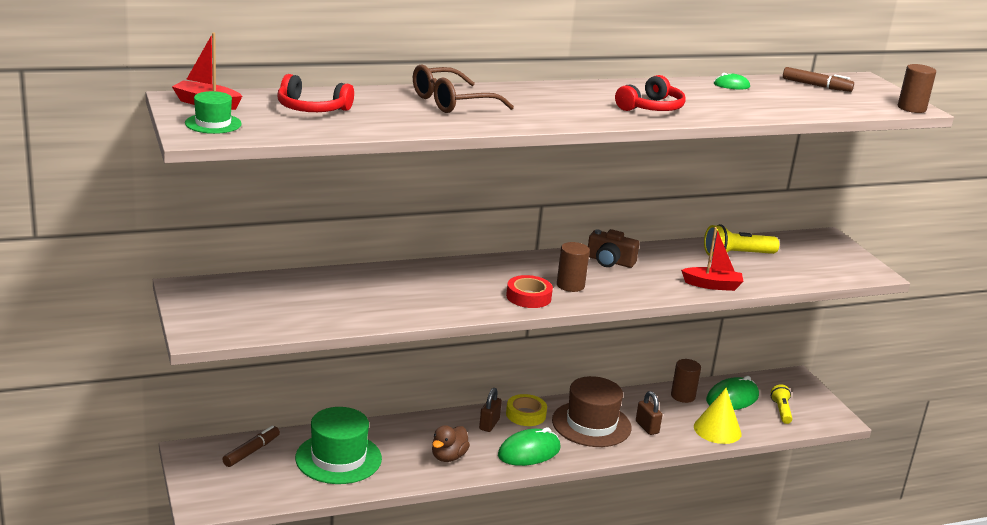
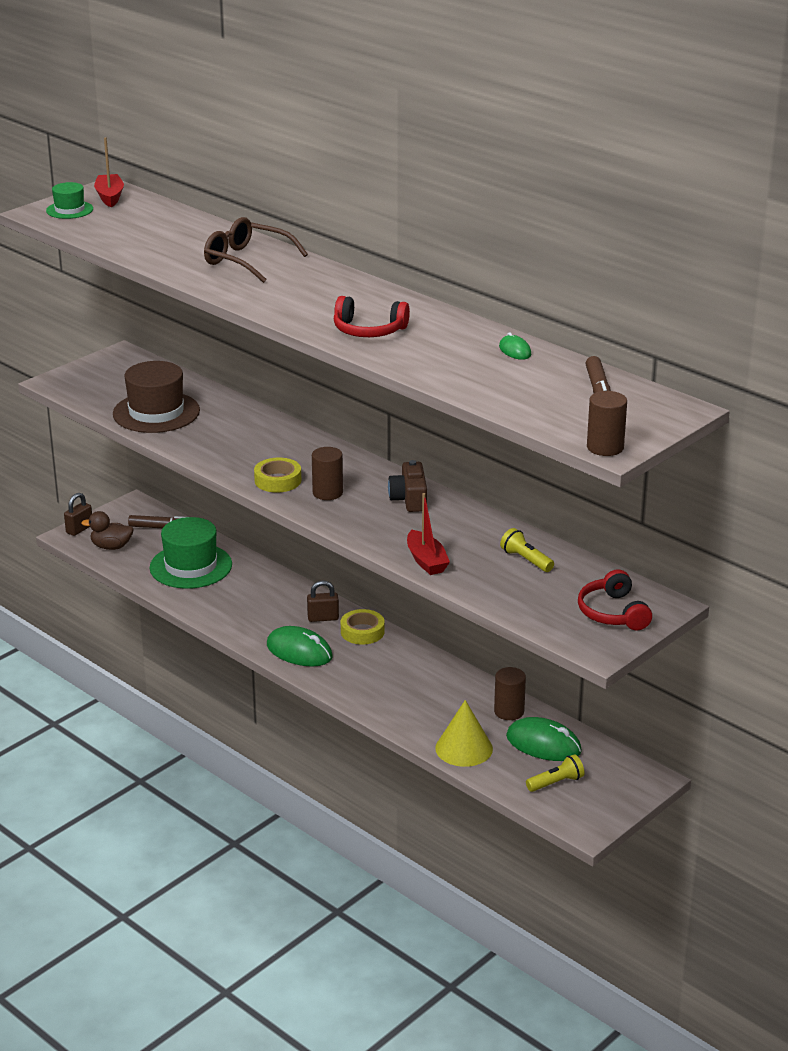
camera: 65 degrees right, 5 degrees up
(312, 109) = (150, 225): red headphones -> red headphones (612, 613)
(448, 457) = (247, 614): brown duck -> brown duck (111, 547)
(528, 297) = (278, 480): red tape -> yellow tape
(591, 424) = (387, 671): brown hat -> brown hat (156, 412)
(647, 427) = (418, 704): brown padlock -> brown padlock (79, 529)
(736, 255) = (526, 560): yellow flashlight -> yellow flashlight, size x0.66

